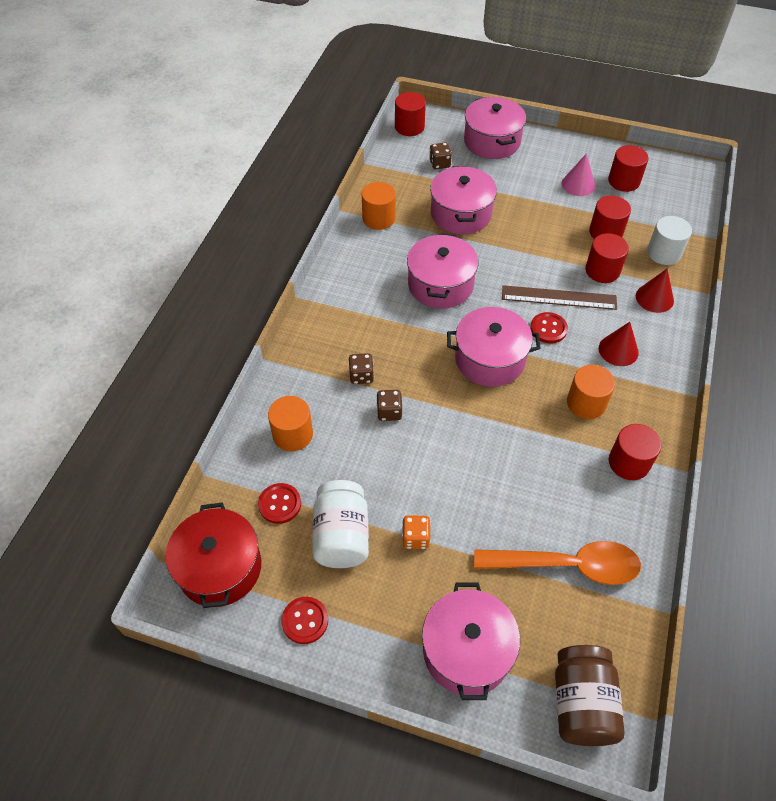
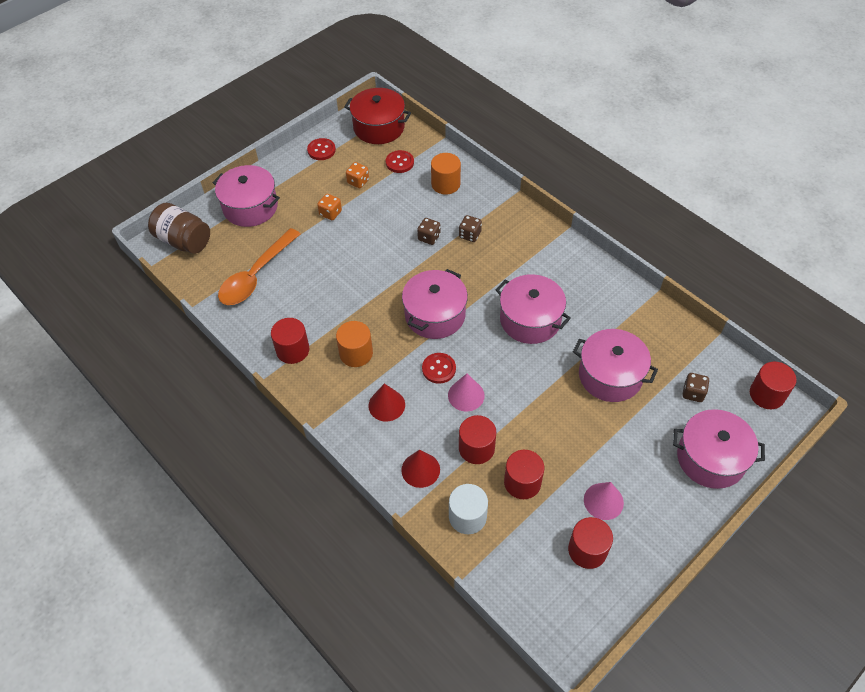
camera: 120 degrees right, 0 degrees up
(341, 536) = (358, 181): white jar -> orange dice
(378, 218) = (635, 312): orange cylinder -> none
(559, 298) = (466, 395): brown ruler -> pink cone

